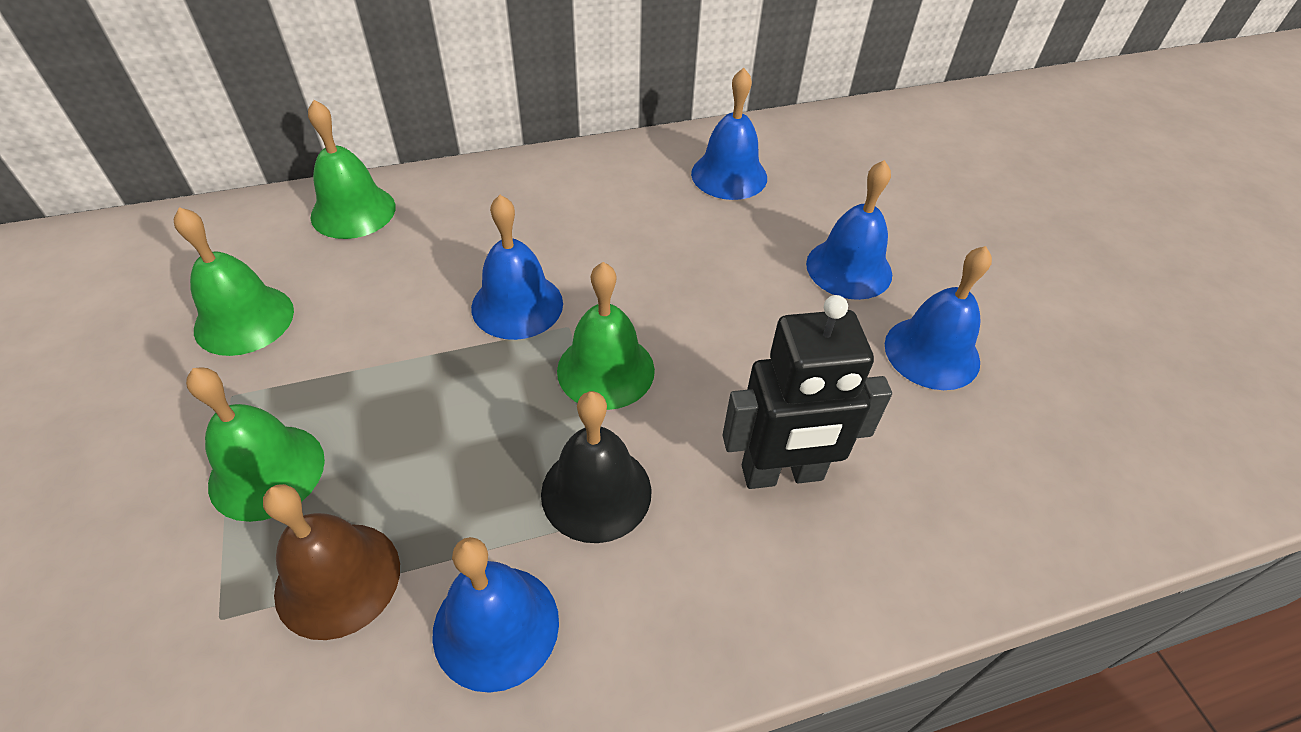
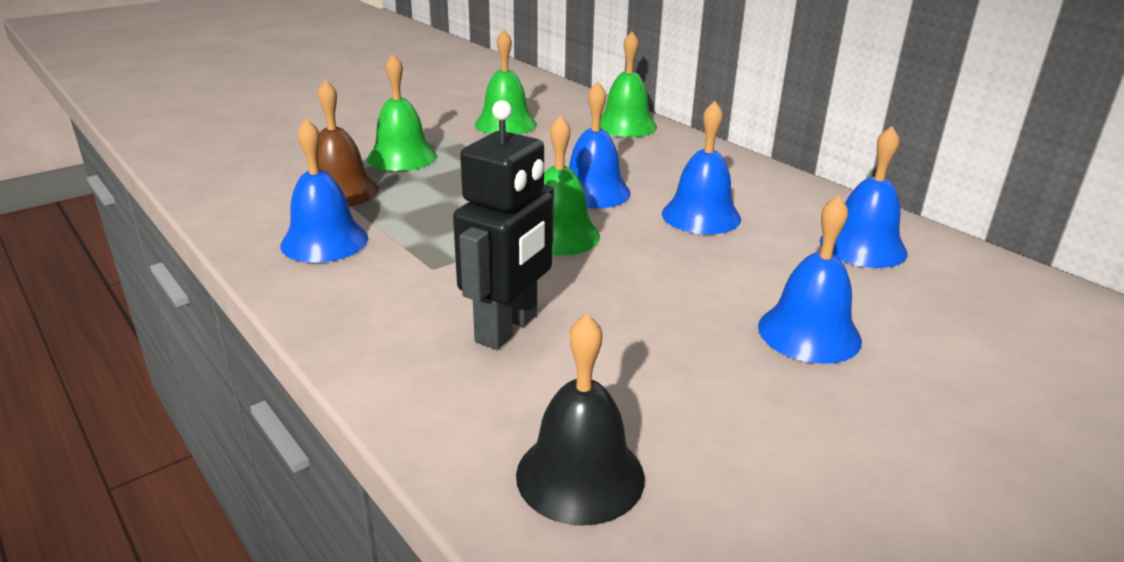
camera: 70 degrees right, 20 degrees down
(596, 492) = (442, 253): black bell -> black bell (580, 475)
(782, 474) = (507, 329): black robot -> black robot turned 120 degrees counterclockwise
(932, 352) = (736, 402): blue bell -> blue bell (701, 216)

